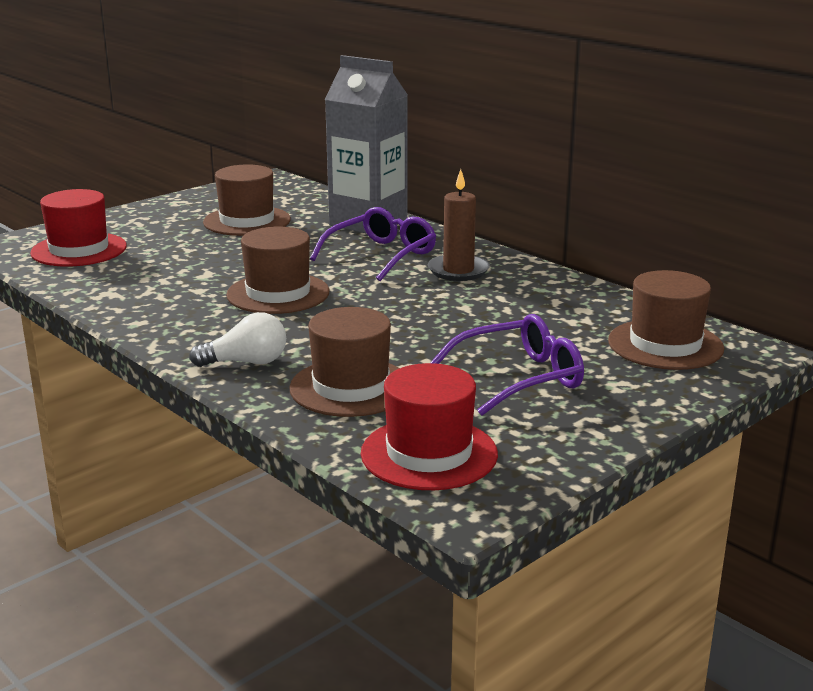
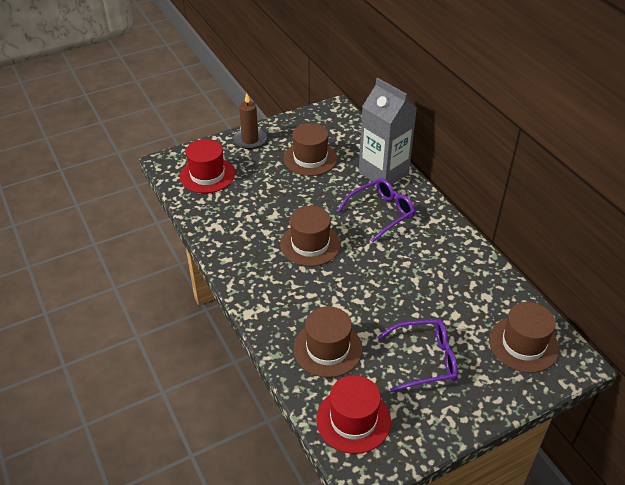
camera: 15 degrees right, 20 degrees up
(246, 362) = (277, 312): white light bulb -> none
(458, 271) = (423, 239): brown candle -> brown candle (250, 140)

